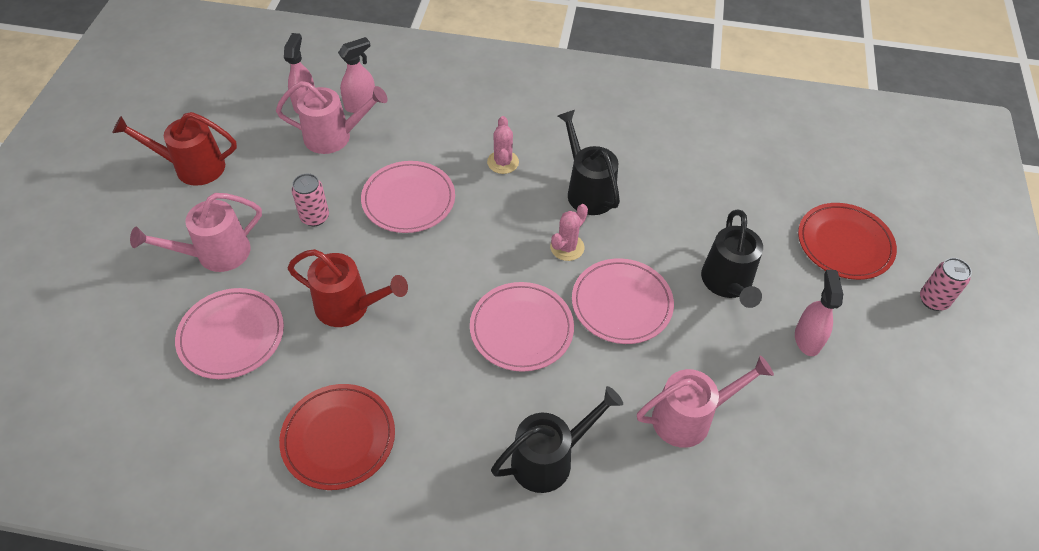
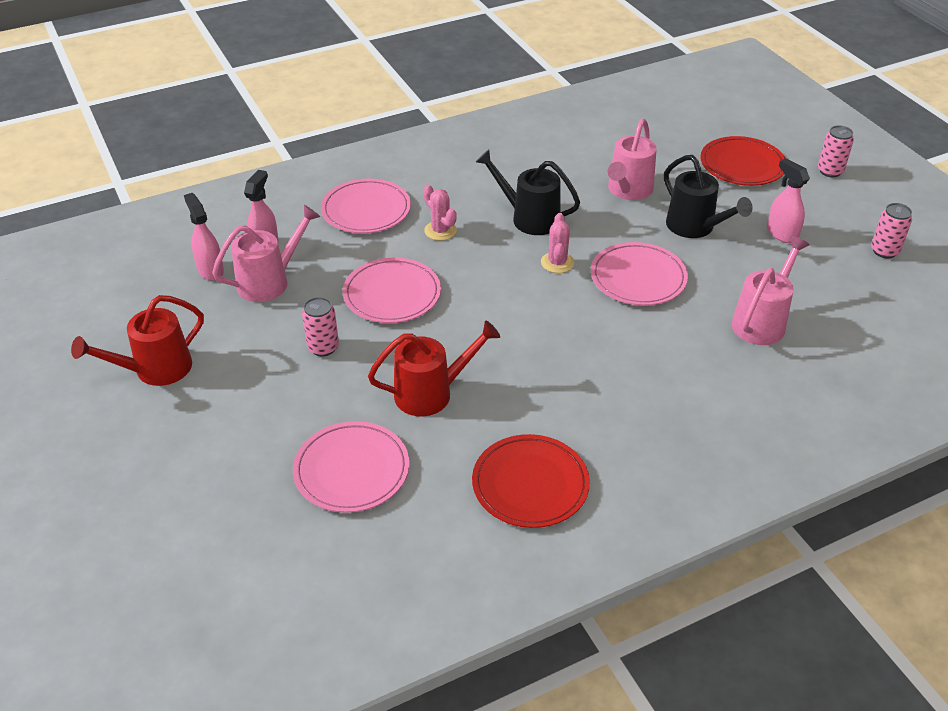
camera: 35 degrees left, 10 degrees down
(215, 254) = (262, 422): pink watering can -> pink watering can (628, 191)
(521, 329) = (585, 333): pink plate -> pink plate (366, 210)
(550, 458) = (700, 401): black watering can -> none
(898, 421) = (884, 251): none -> pink can

